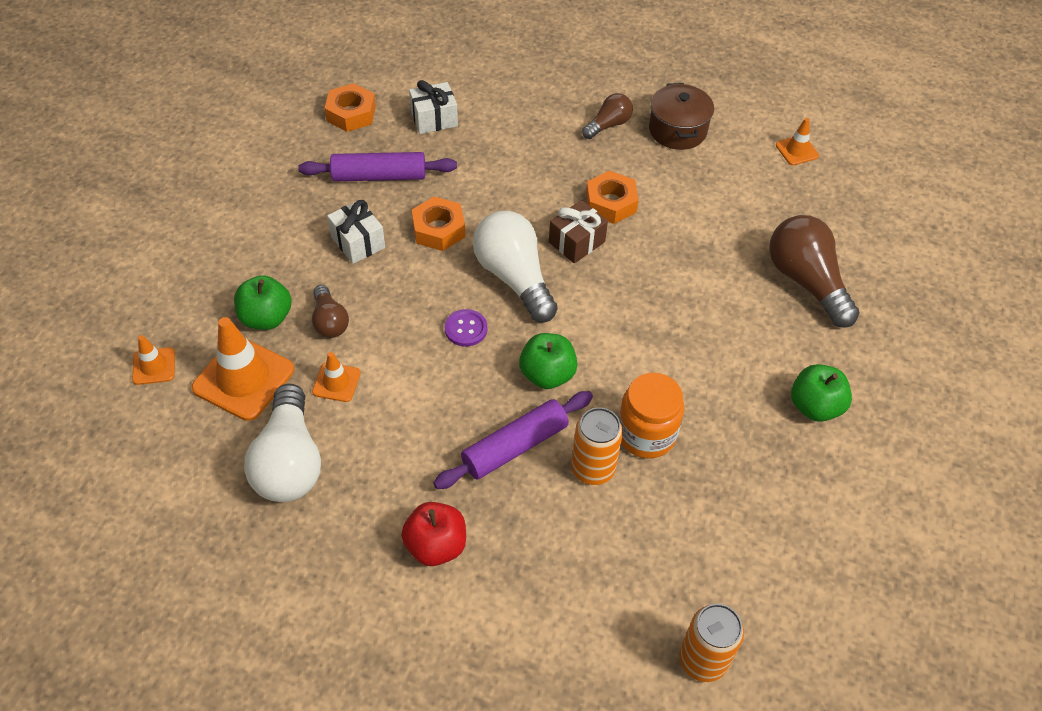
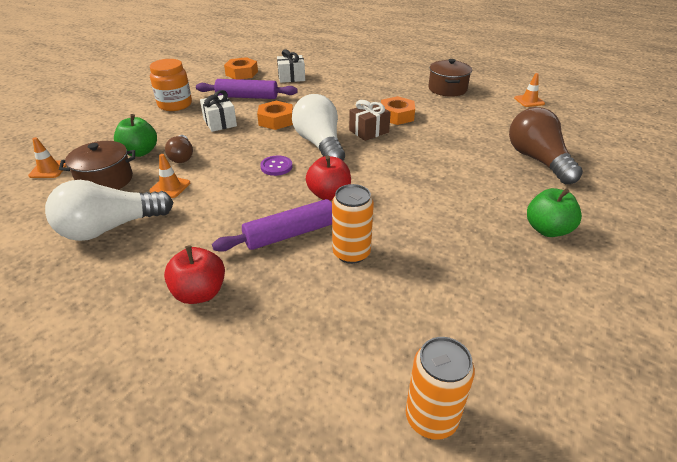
camera: 10 degrees right, 15 degrees down
(243, 379) = (105, 180): orange traffic cone -> brown pot
(289, 462) = (110, 228): white light bulb -> white light bulb turned 60 degrees clockwise
(547, 374) = (329, 194): green apple -> red apple
(608, 125) = (402, 85): brown light bulb -> none
(646, 434) = (401, 235): orange jar -> orange jar (175, 105)

